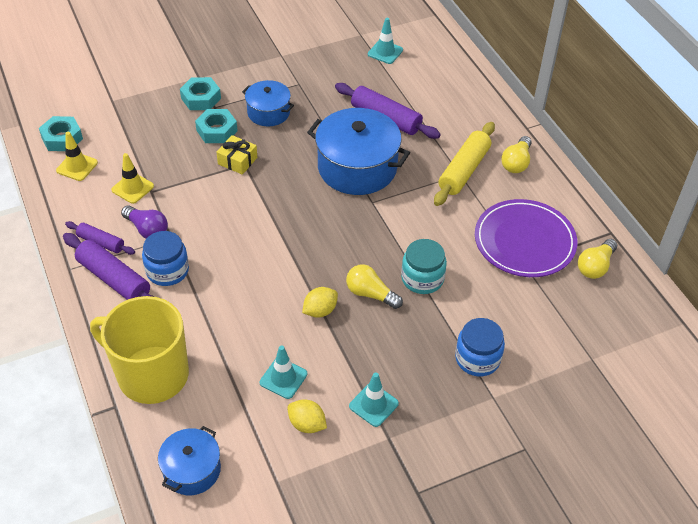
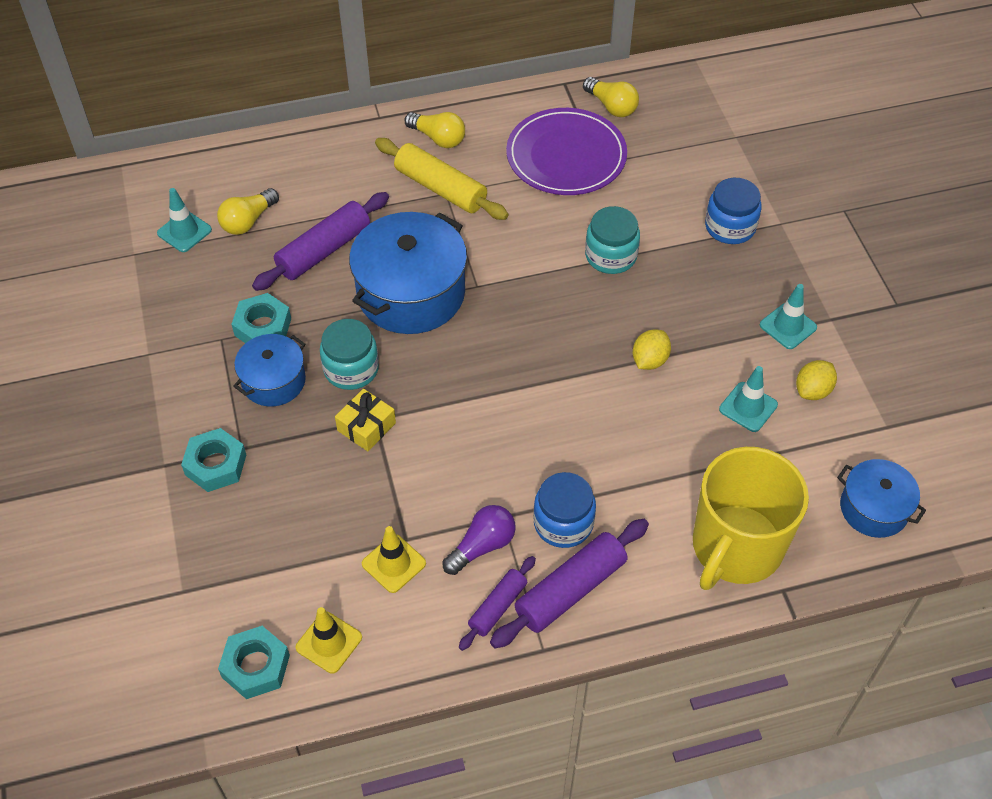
camera: 80 degrees left, 5 degrees up
(216, 130) = (295, 448): turquoise nut -> turquoise nut (263, 327)
(284, 147) = (351, 369): none -> turquoise jar
(320, 311) = (649, 360): yellow lemon -> yellow lemon turned 60 degrees clockwise
(370, 294) = (629, 308): yellow light bulb -> yellow light bulb (248, 221)

